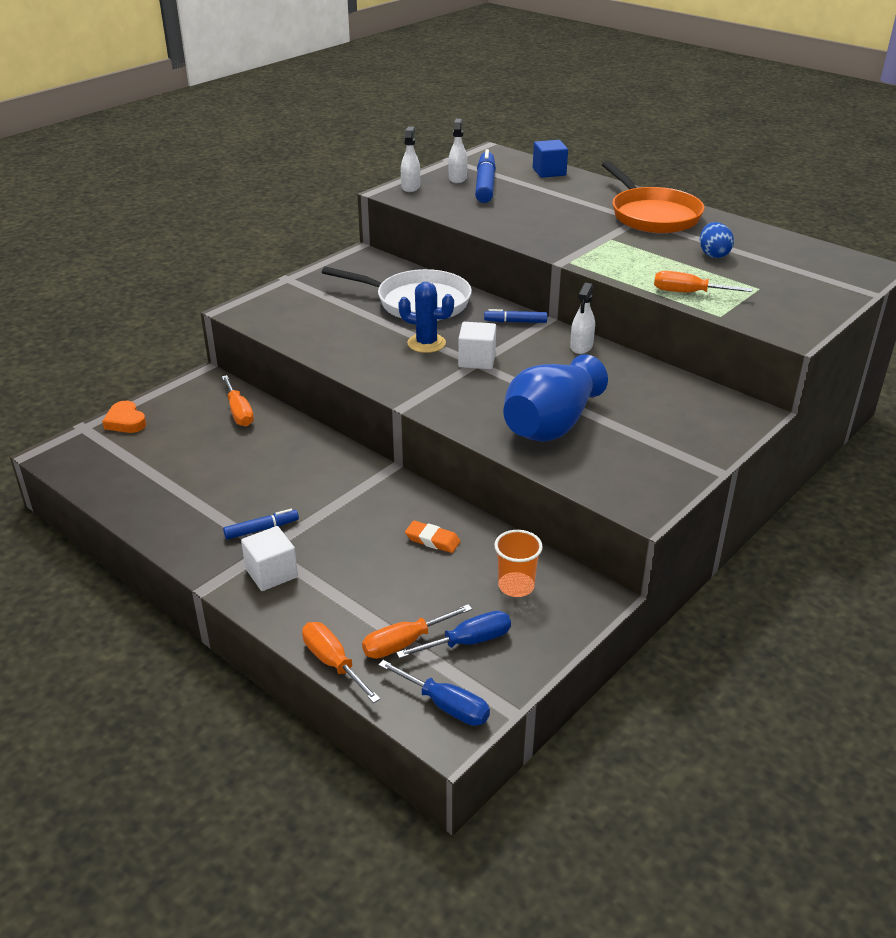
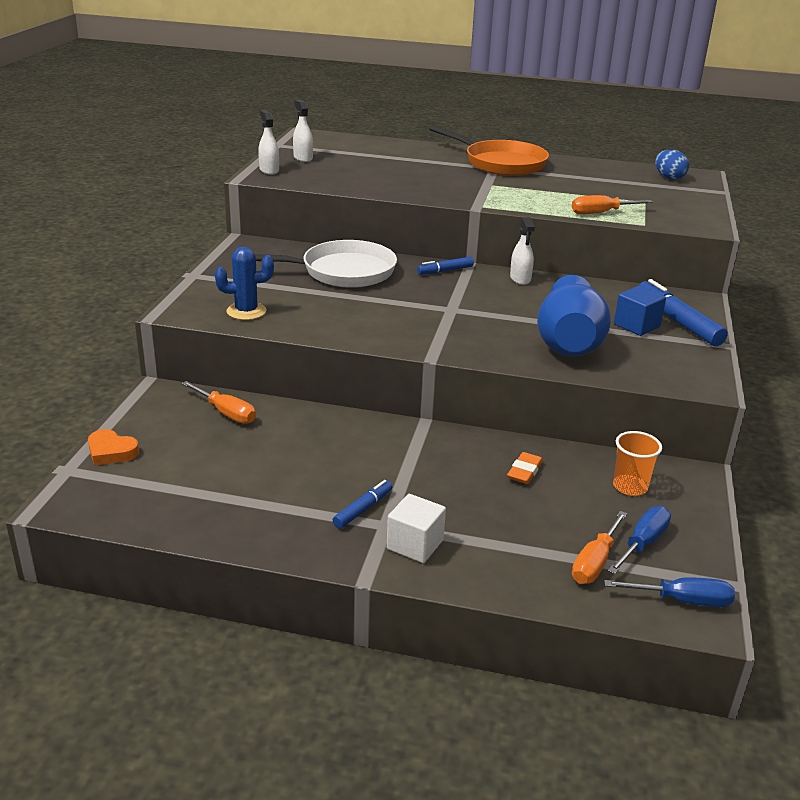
camera: 30 degrees left, 5 degrees down
(333, 662) = (554, 601): orange screwdriver -> none
(426, 343) = (390, 303): blue cactus -> blue cactus (246, 311)
(432, 540) = (524, 471): orange eraser -> orange eraser turned 60 degrees counterclockwise
(477, 360) = (449, 307): white cube -> none
(485, 185) = (334, 160): blue marker -> blue marker (677, 322)
(549, 172) = (376, 143): blue cube -> blue cube (636, 325)
(713, 254) = (582, 184): blue egg -> blue egg (669, 177)

